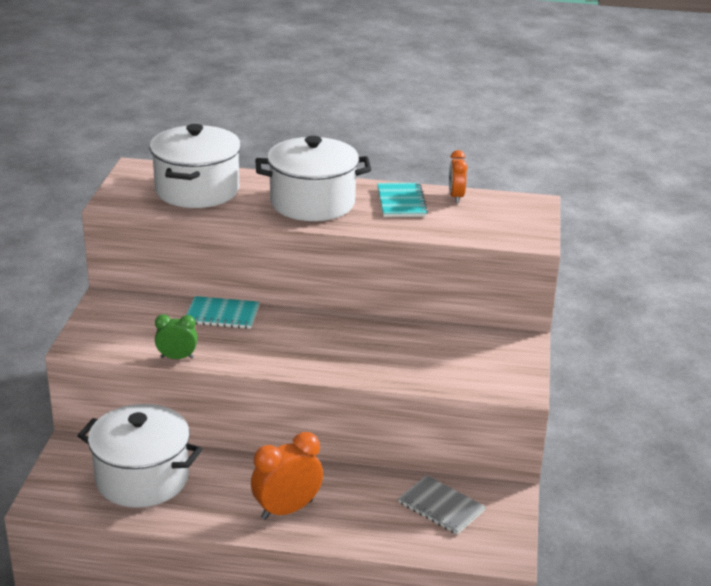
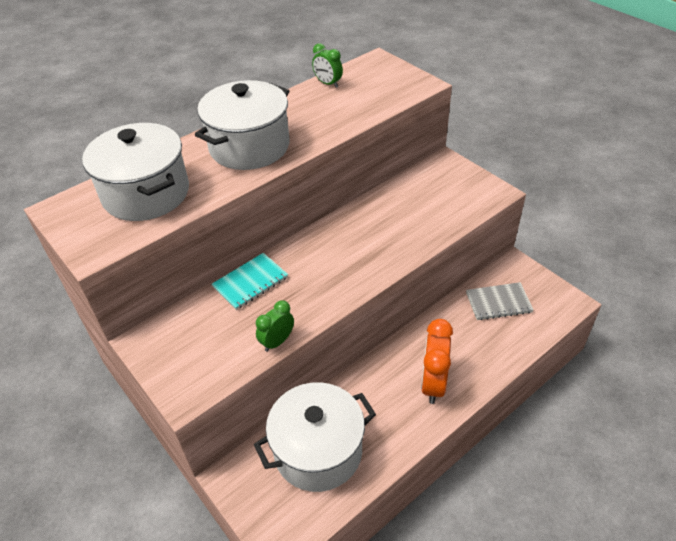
camera: 45 degrees left, 15 degrees up
(401, 202) = (303, 108): turquoise notebook -> none
(456, 197) = (328, 84): orange clock -> green clock

